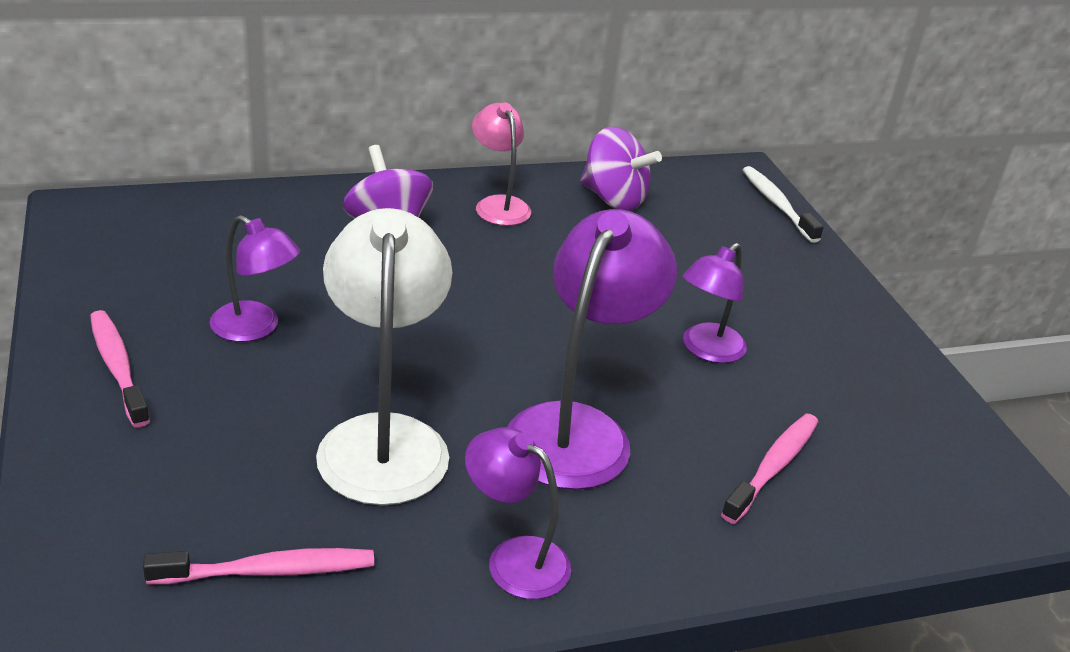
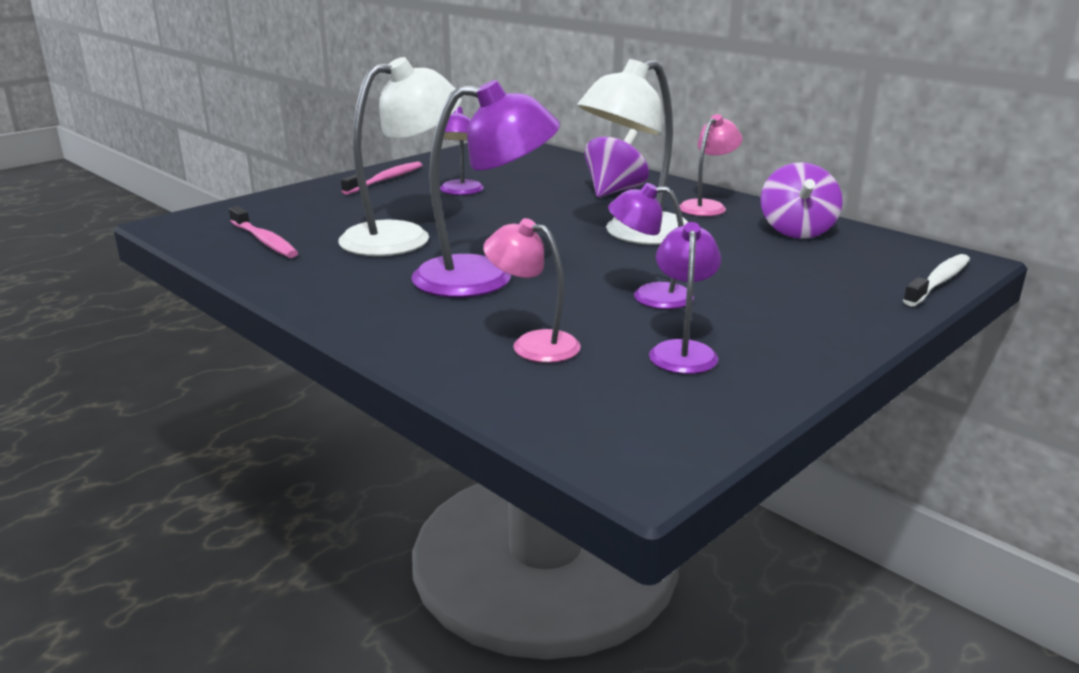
camera: 65 degrees right, 10 degrees down
(514, 558) = (333, 288): purple lamp -> purple lamp (682, 351)
(538, 282) = (634, 234): none -> white lamp
(773, 467) = (533, 344): pink toothbrush -> pink lamp

